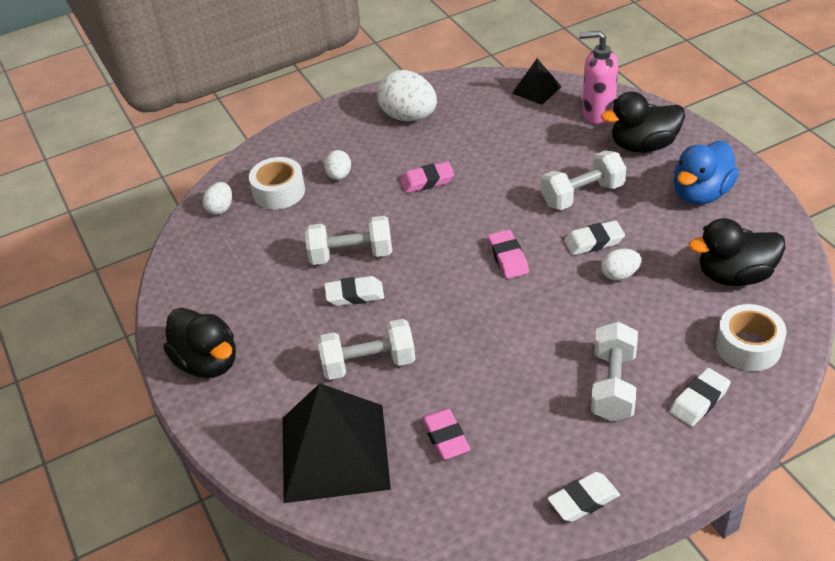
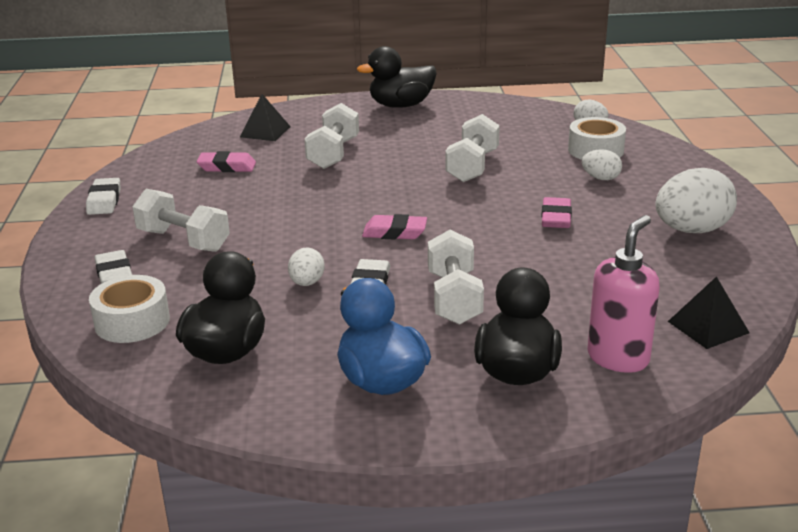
camera: 110 degrees right, 15 degrees down
(334, 452) = (265, 131): black pyramid -> black pyramid, size x0.48
(354, 295) = (418, 160): white eraser -> none

